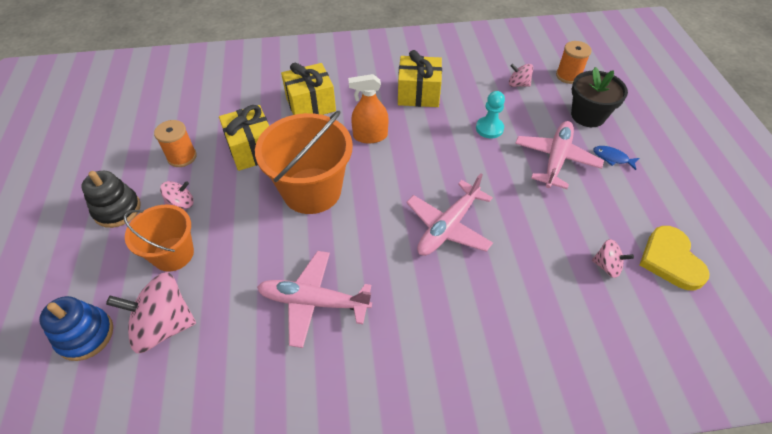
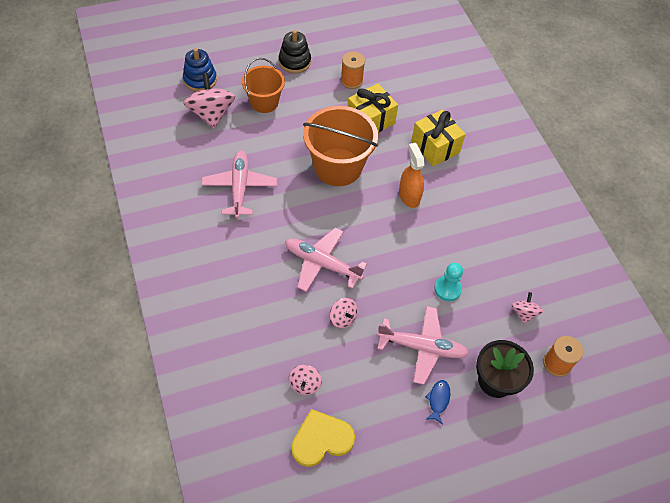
camera: 75 degrees right, 5 degrees up
(181, 203) = (307, 93): pink spinning top -> pink spinning top (343, 318)
(418, 94) = (477, 226): yellow gift -> none

